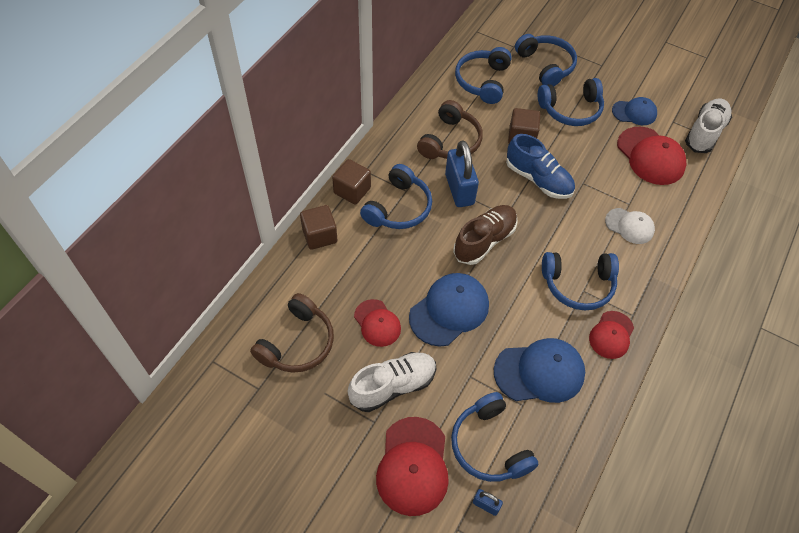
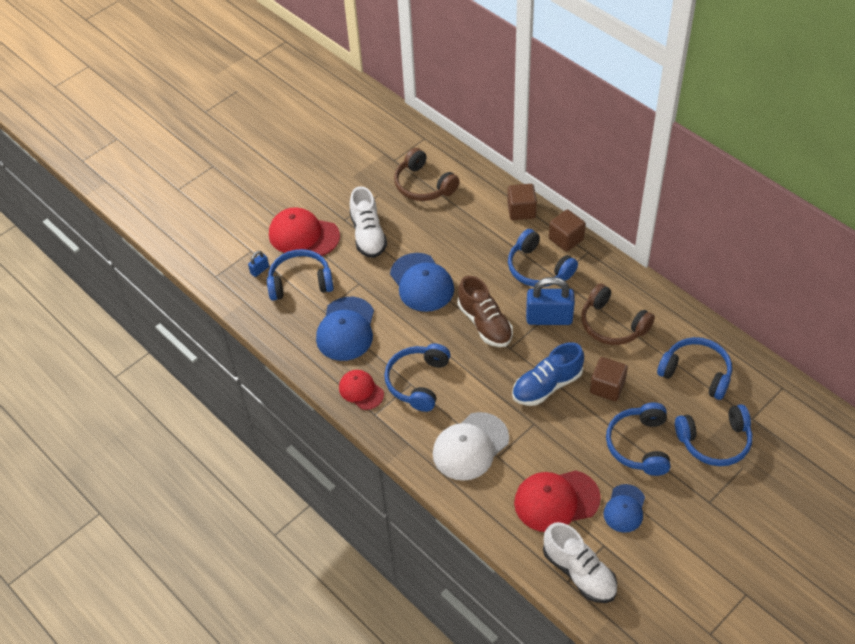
camera: 110 degrees right, 5 degrees down
(377, 323) = (425, 234): red cap -> none
(629, 226) = (470, 446): white cap -> white cap, size x1.63

